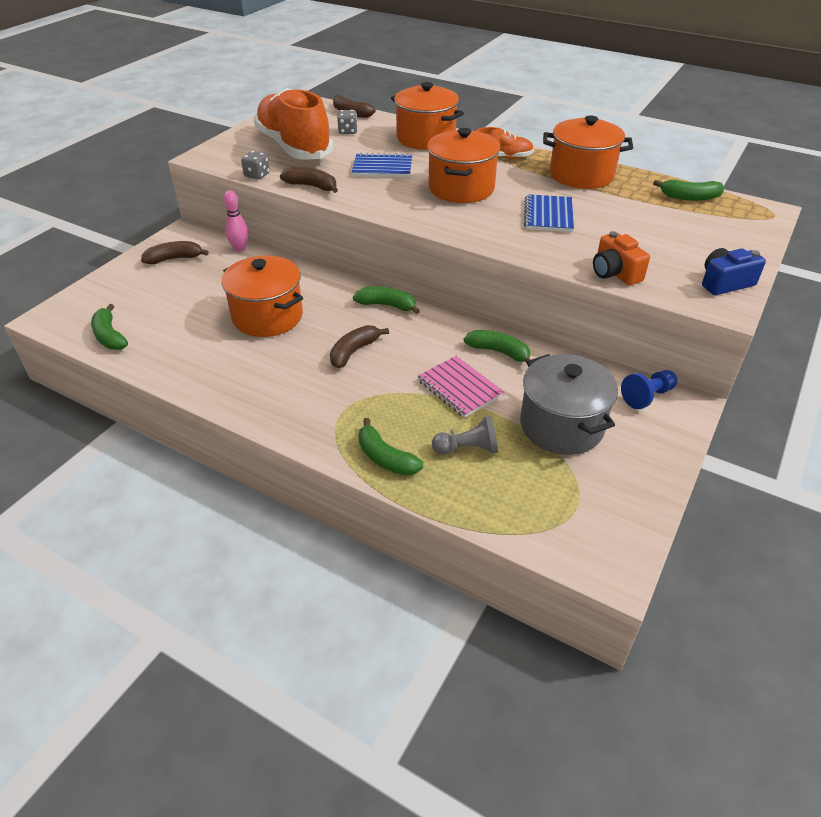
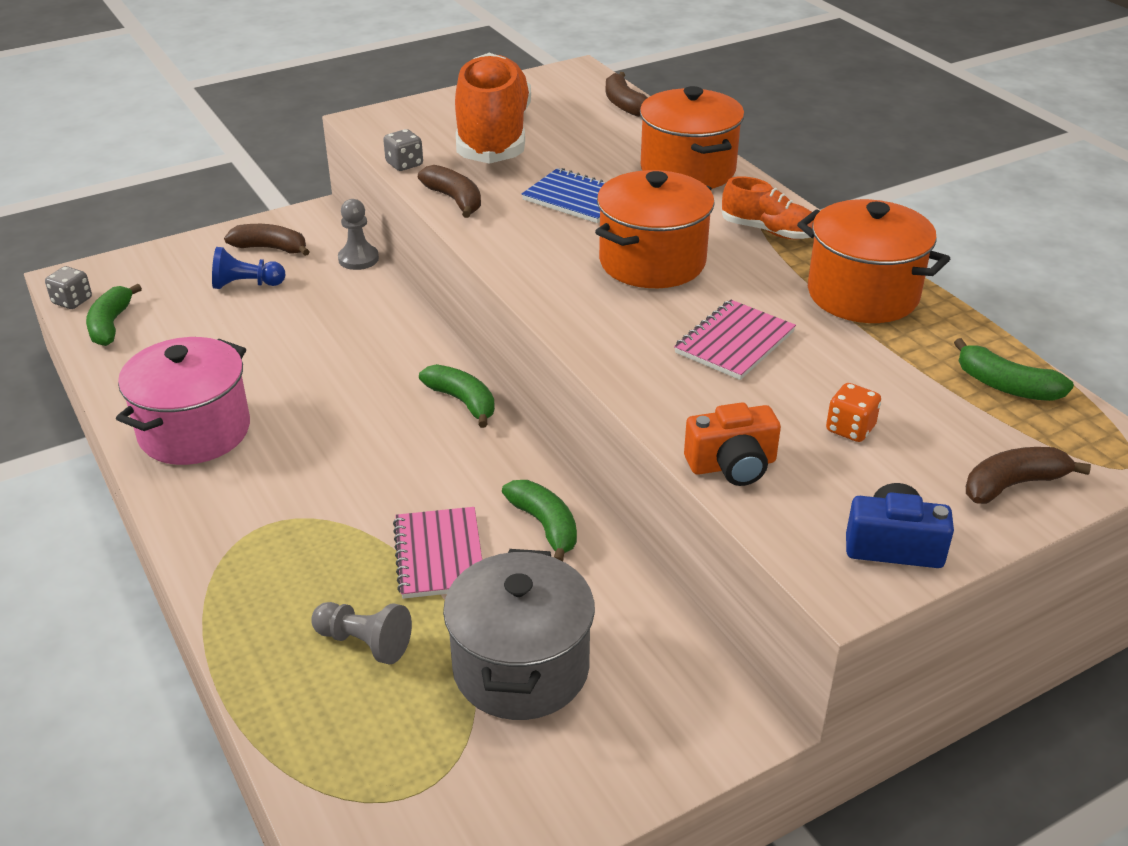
camera: 30 degrees right, 5 degrees down
(239, 377) = (194, 431): none -> pink pot
(240, 248) = (358, 259): pink bowling pin -> grey pawn
(267, 317) = (302, 363): orange pot -> none
(348, 131) = (589, 131): grey dice -> grey dice (72, 301)
(354, 351) = (357, 450): brown banana -> brown banana (1013, 484)
(385, 458) = (254, 608): green banana -> none
(548, 215) = (734, 342): blue notebook -> pink notebook
(615, 273) = (732, 465): orange camera -> orange camera turned 105 degrees counterclockwise
(647, 238) = (850, 429): none -> orange dice
(647, 396) = (694, 682): blue pawn -> blue pawn (246, 285)

